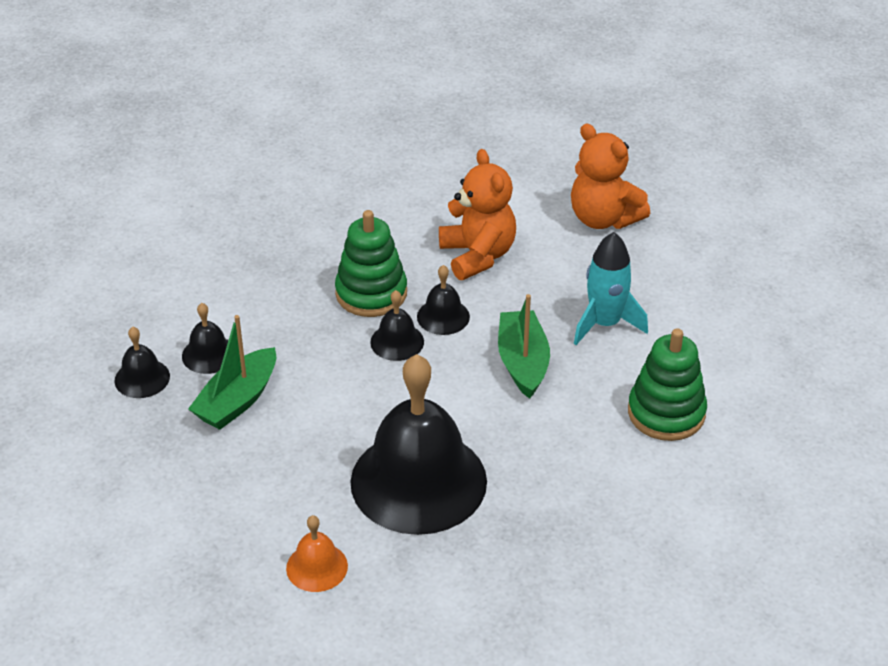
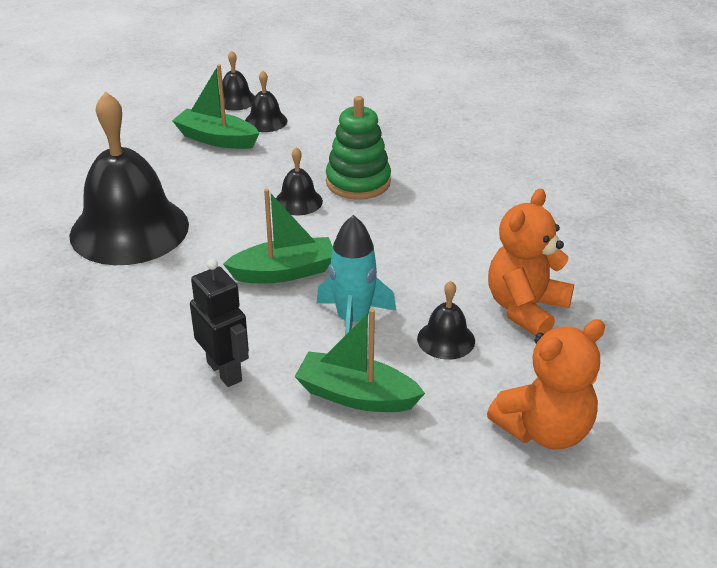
camera: 80 degrees right, 5 degrees down
(317, 567) = (40, 193): orange bell -> none
(443, 316) = (337, 222): black bell -> black bell (446, 339)
(477, 255) = (430, 233): orange teddy bear -> orange teddy bear (544, 430)
(666, 413) = (225, 371): green stacking toy -> black robot
(704, 333) = (356, 395): none -> green boat

